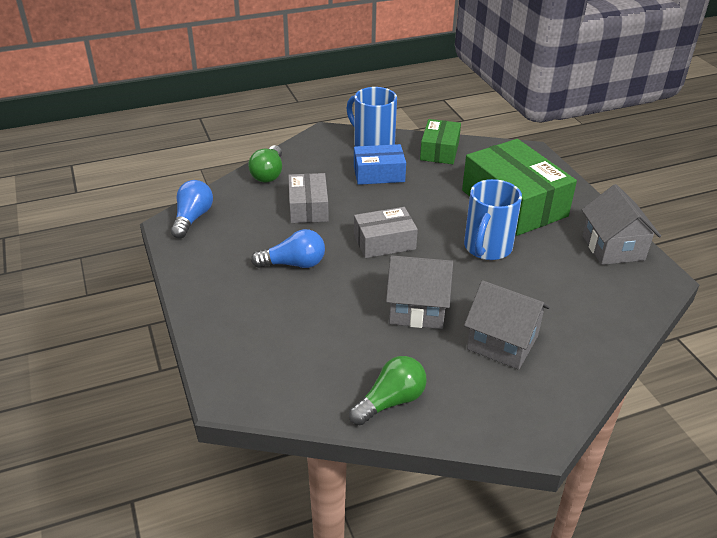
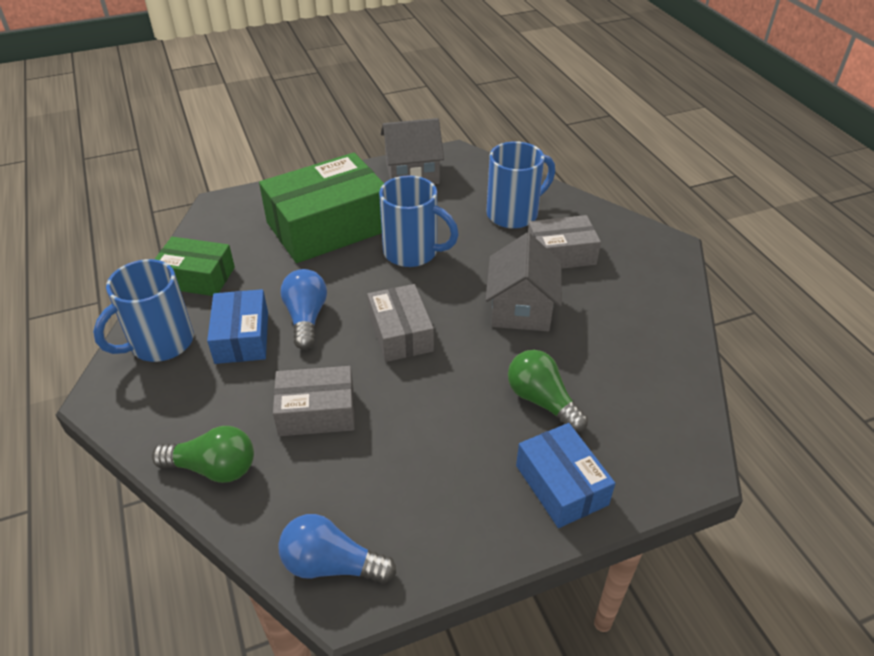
camera: 90 degrees left, 5 degrees up
(227, 316) = (561, 485): none -> blue box
(294, 264) = (447, 421): blue light bulb -> blue light bulb (306, 318)
(390, 401) = (660, 332): green light bulb -> green light bulb (542, 401)
(502, 342) = (561, 254): grey house -> grey box
(563, 314) = (514, 214): none -> blue mug

